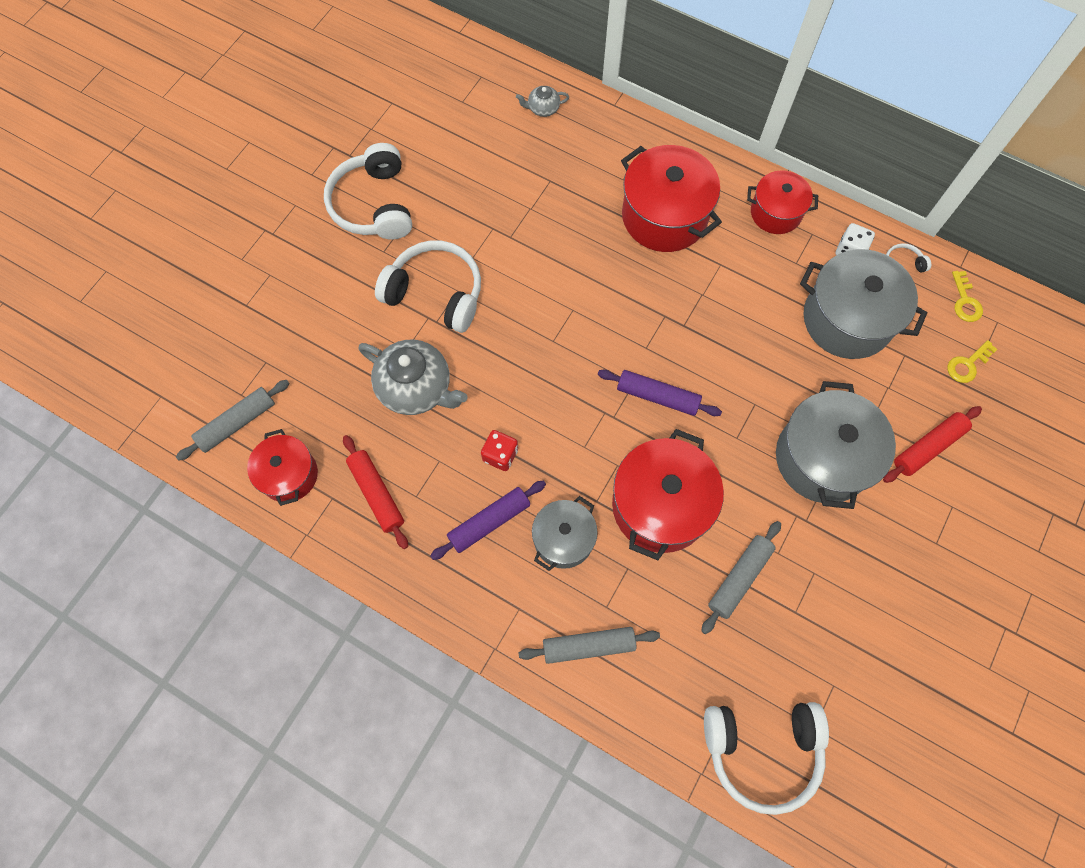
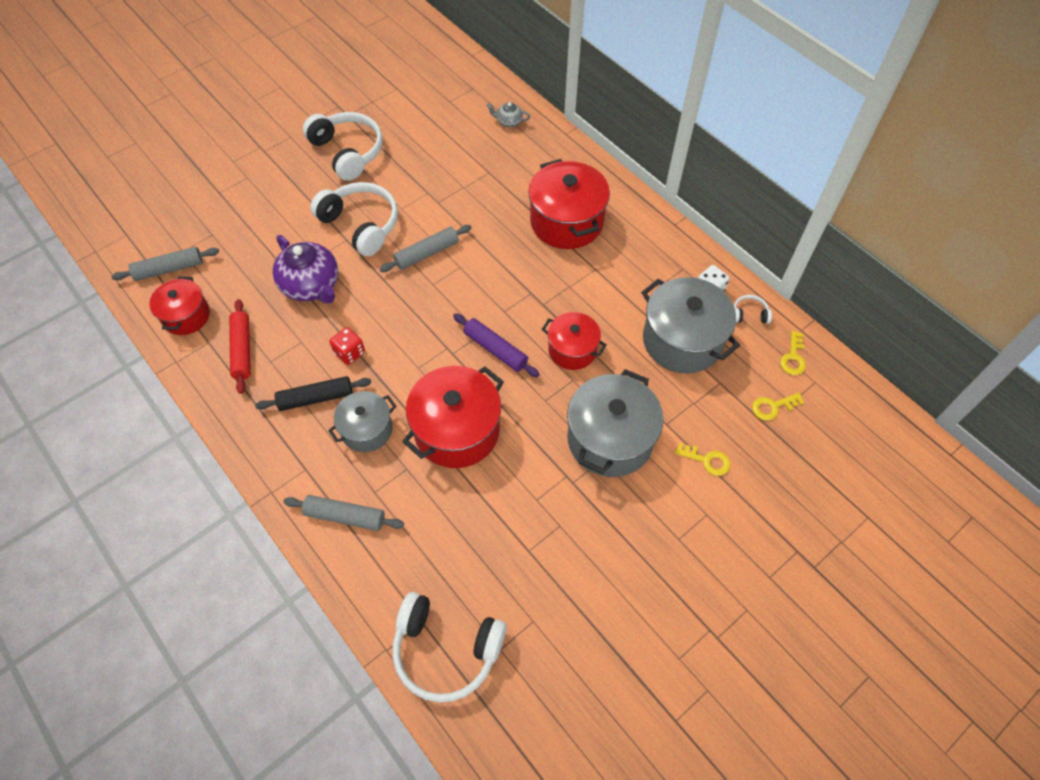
camera: 20 degrees right, 10 degrees down
(374, 204) = (347, 152): white headphones -> white headphones turned 135 degrees clockwise
(416, 388) = (311, 285): grey teapot -> purple teapot
(489, 522) = (316, 398): purple rolling pin -> black rolling pin
(739, 578) = (494, 508): grey rolling pin -> grey rolling pin (427, 253)
(775, 213) = (659, 244): red pot -> red pot (572, 350)
(928, 447) = (707, 460): red rolling pin -> yellow key

